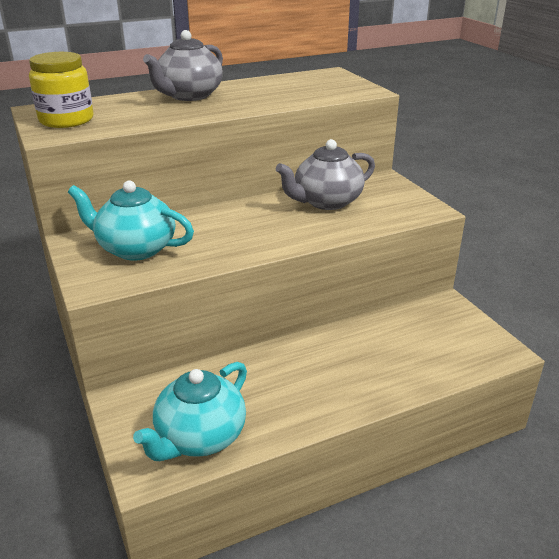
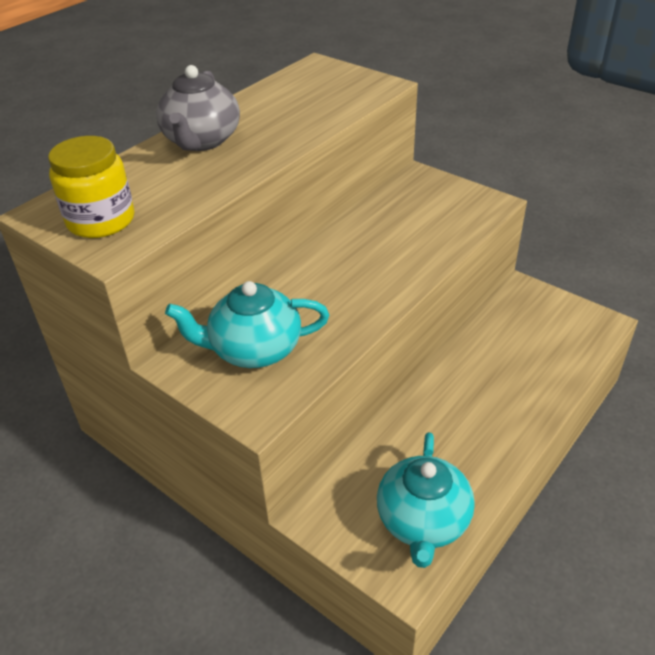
camera: 25 degrees left, 10 degrees up
(326, 202) = (390, 223): grey teapot -> none

